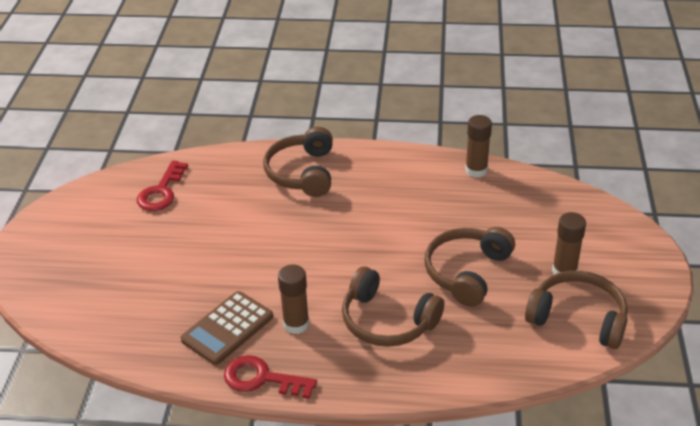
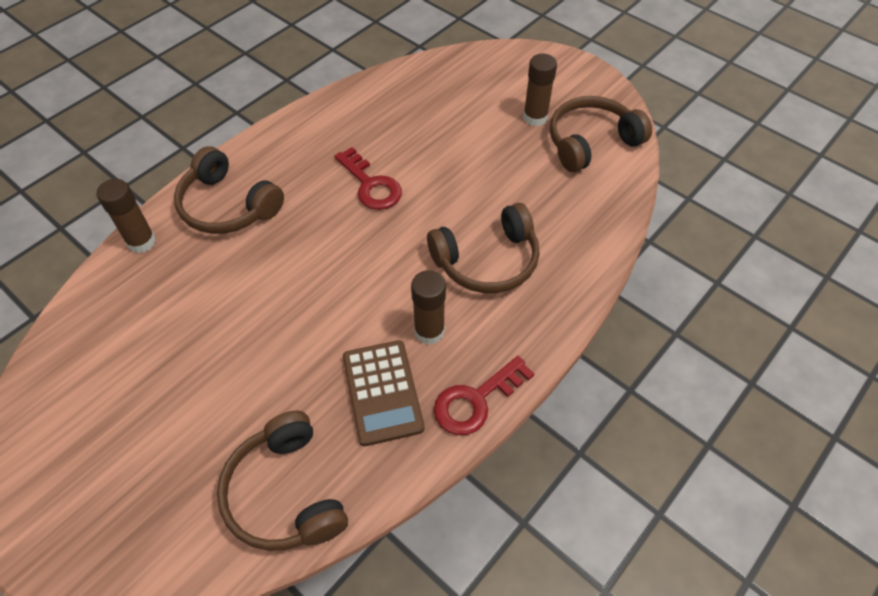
camera: 55 degrees left, 15 degrees up
(161, 192) = (112, 339): red key -> red key (371, 185)
(467, 272) = (480, 174): brown headphones -> brown headphones (285, 493)
(476, 170) = (365, 92): brown glue stick -> brown glue stick (141, 242)

